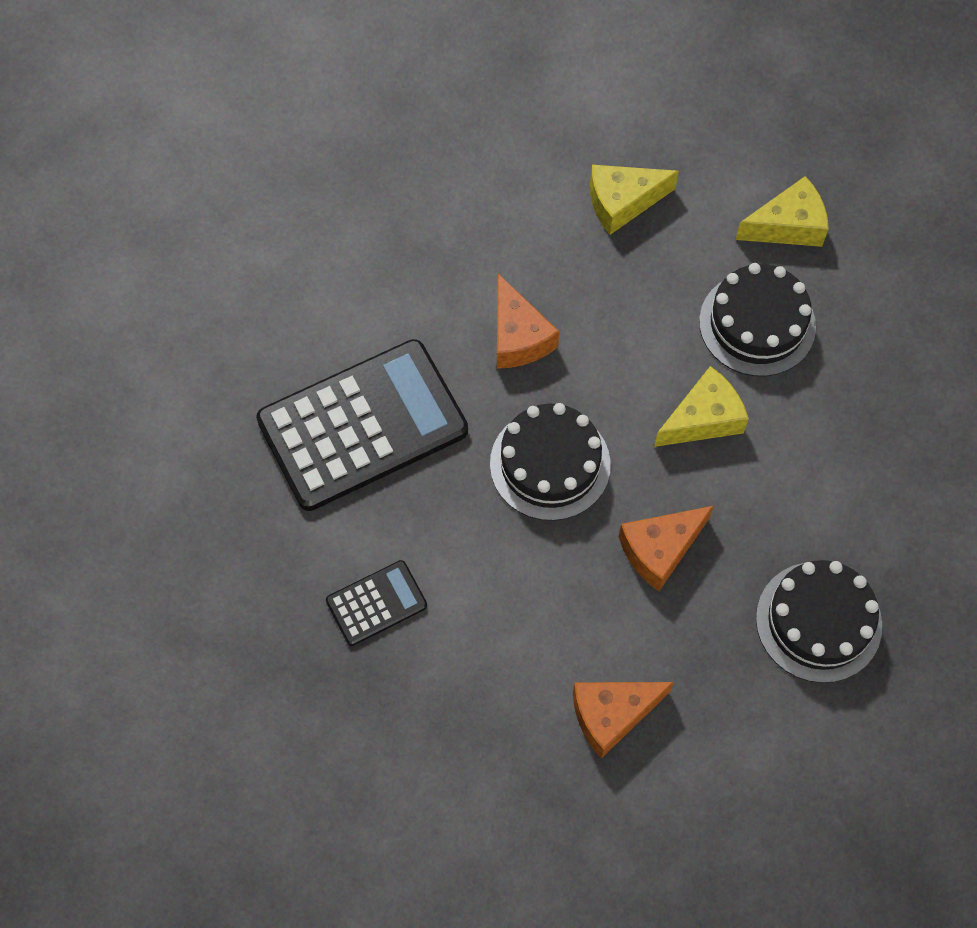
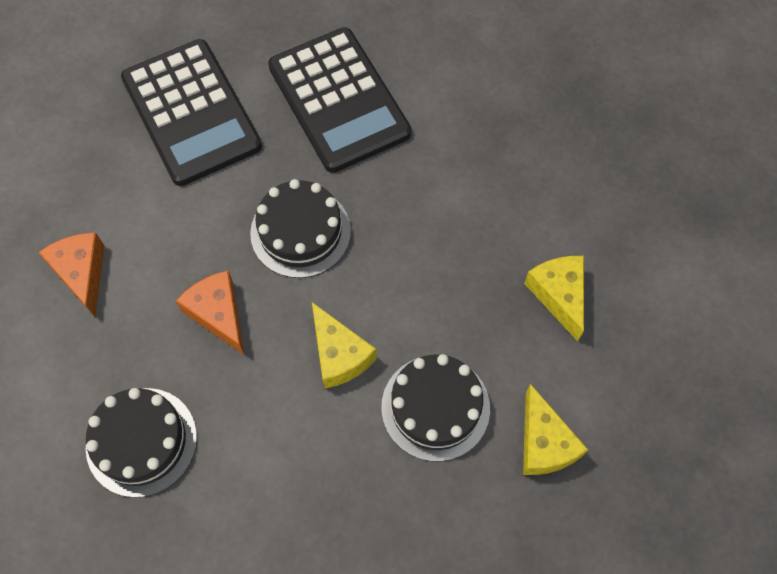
camera: 90 degrees right, 0 degrees up
(376, 603) = (191, 113): black calculator -> black calculator, size x2.18
(518, 337) = (419, 209): orange cheese -> none

